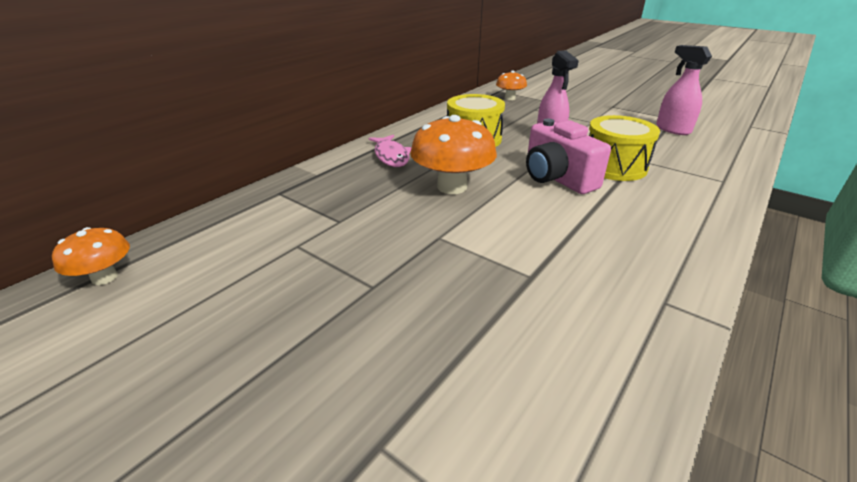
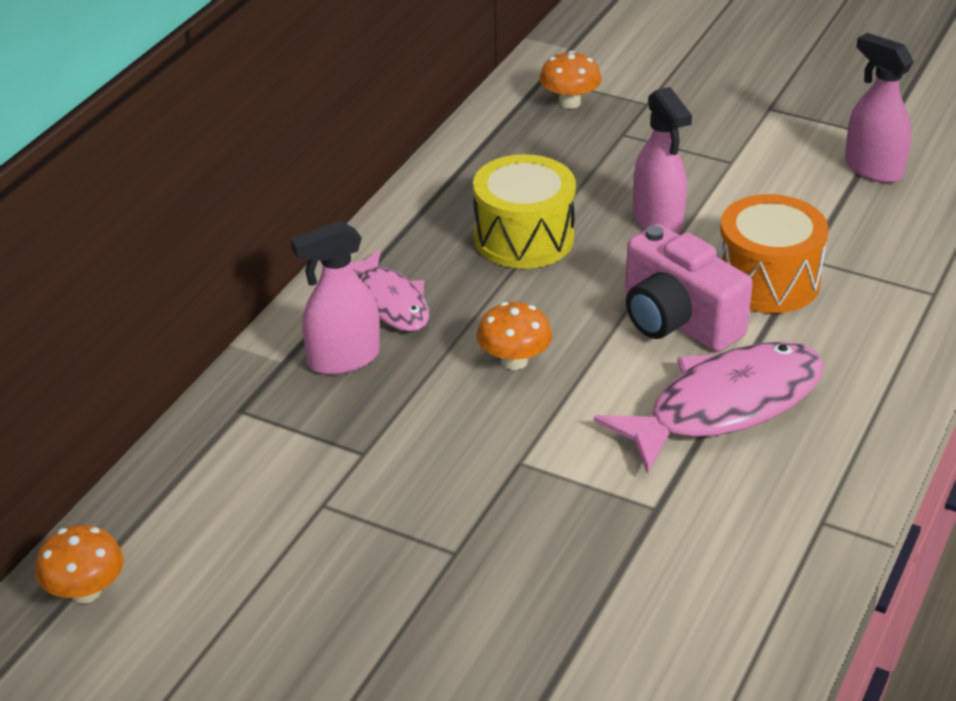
camera: 10 degrees left, 5 degrees up
(351, 176) = (343, 359): none -> pink spray bottle
(452, 187) = (514, 361): orange mushroom -> orange mushroom, size x0.56
(586, 222) = (725, 406): none -> pink fish
(614, 166) = (767, 281): yellow drum -> orange drum

